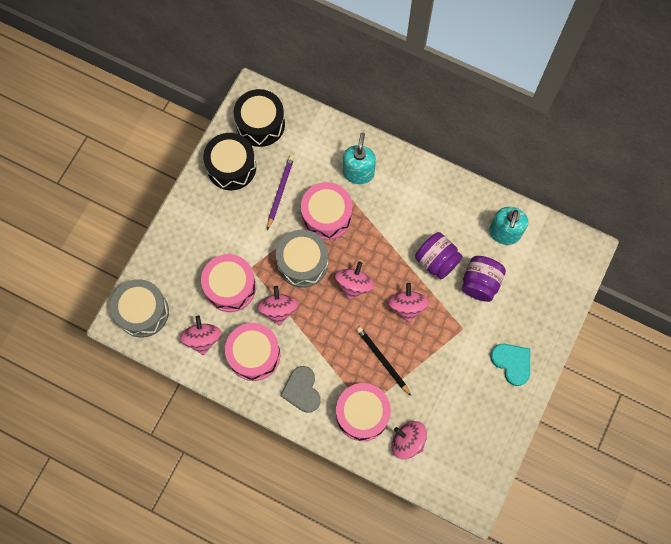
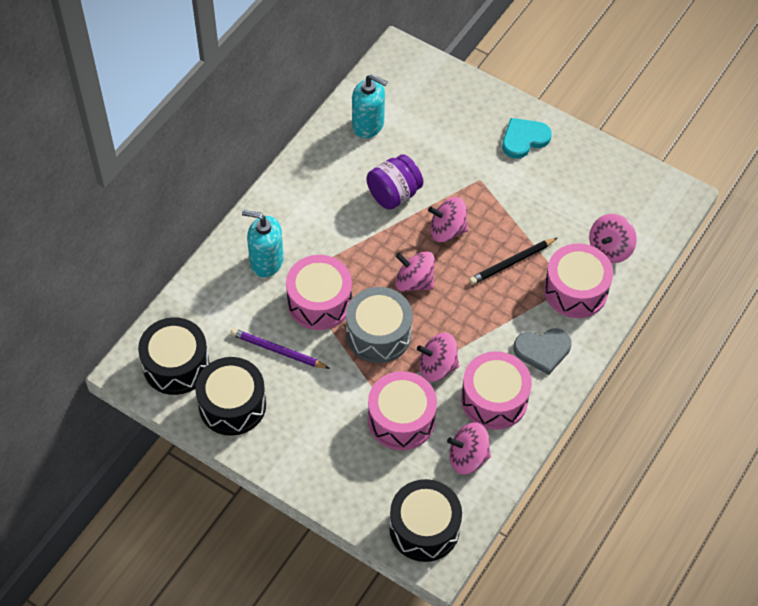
camera: 85 degrees left, 15 degrees down
(143, 312) = (424, 528): grey drum -> black drum
(480, 283) = (426, 156): purple jar -> none

